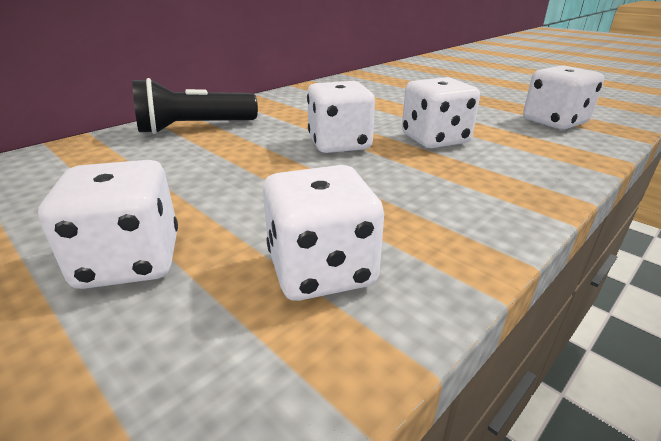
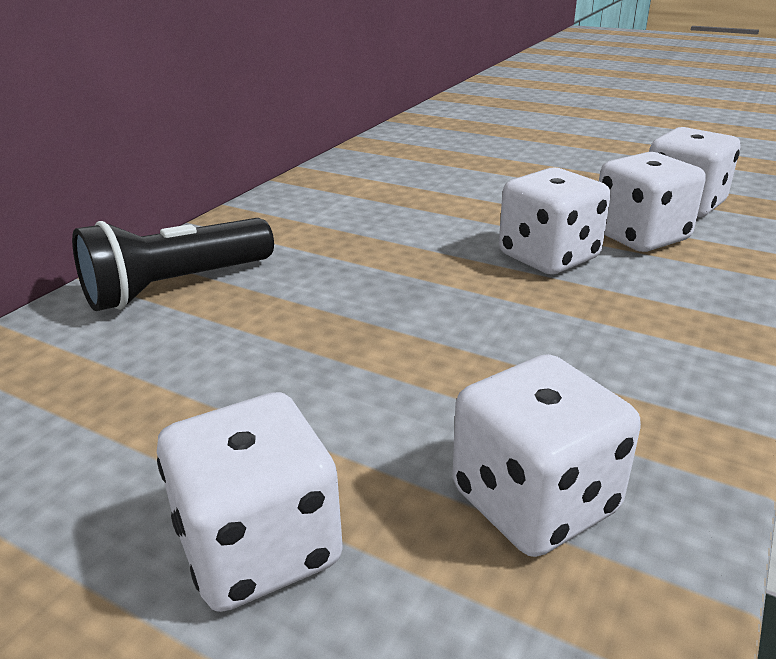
camera: 15 degrees left, 0 degrees up
(339, 144) = (422, 285): white dice -> white dice (640, 237)

